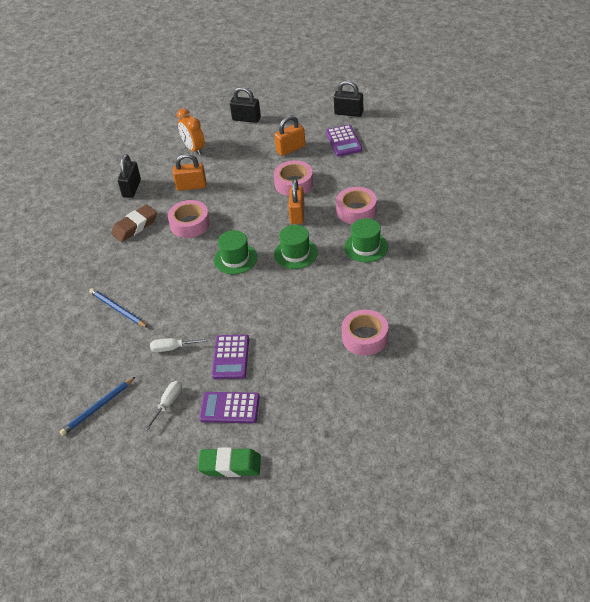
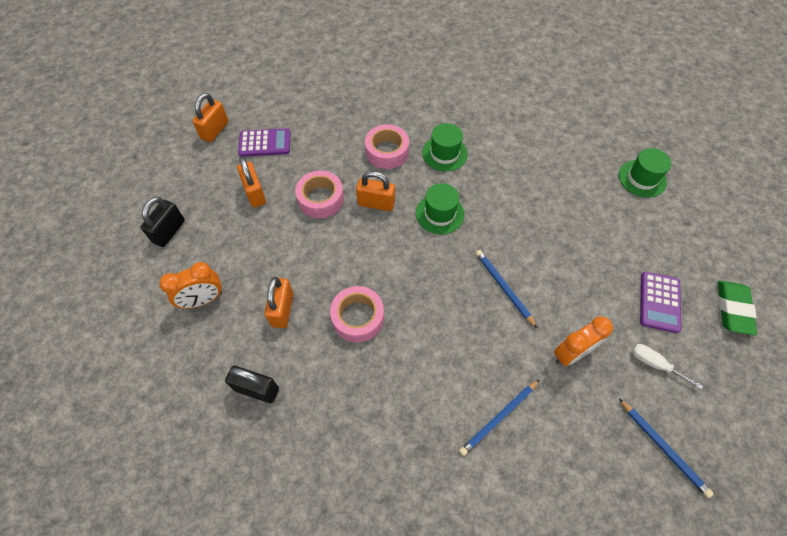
camera: 85 degrees left, 15 degrees up
(135, 226) = (341, 388): brown eraser -> none
(172, 348) = (571, 353): white screwdriver -> orange clock
(228, 301) = (503, 287): none -> blue pencil
(231, 357) = (589, 294): purple calculator -> none
(235, 259) = (435, 273): green hat -> green hat (642, 178)
(348, 113) = (215, 130): black padlock -> orange padlock
(365, 337) = (569, 175): pink tape -> none

